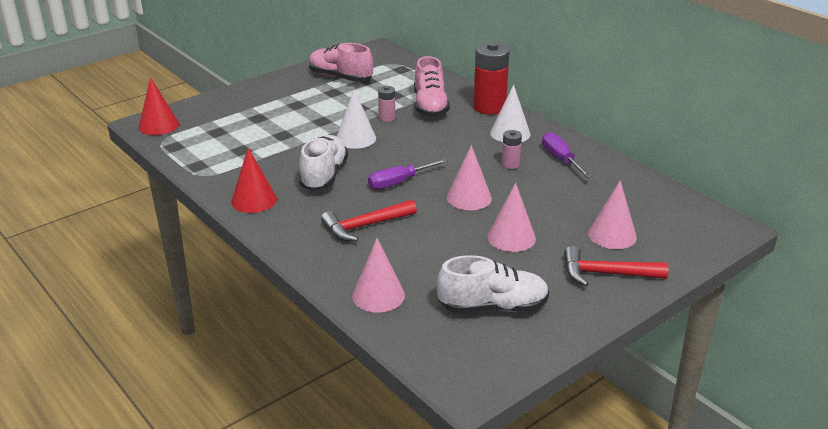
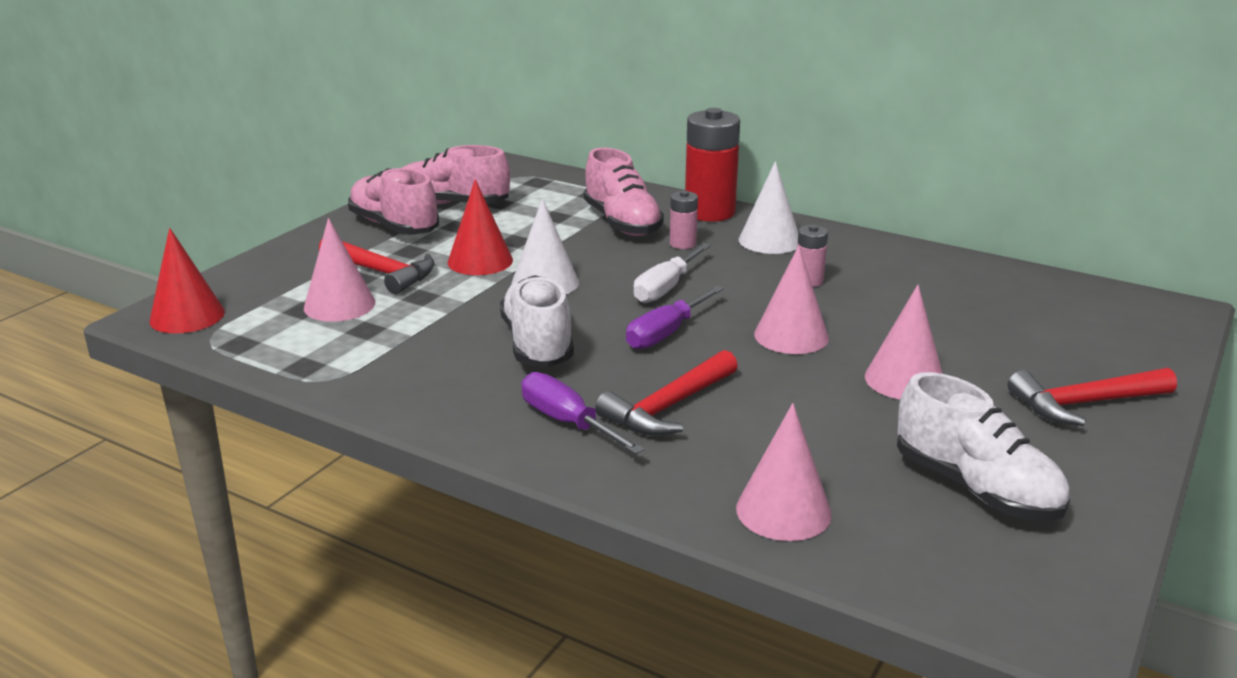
camera: 20 degrees left, 5 degrees down
(254, 200) = (447, 403): red cone -> red cone (480, 261)
(272, 116) = (382, 273): none -> red hammer
(298, 87) = (394, 226): none -> pink shoe
(387, 118) = (570, 248): pink battery -> pink battery (682, 244)
(421, 154) = (666, 288): none -> white screwdriver
(493, 307) = (976, 488): white shoe -> white shoe turned 75 degrees clockwise
(561, 159) = (871, 263): purple screwdriver -> purple screwdriver (567, 422)
(612, 235) = (1038, 349): pink cone -> pink cone (339, 305)

